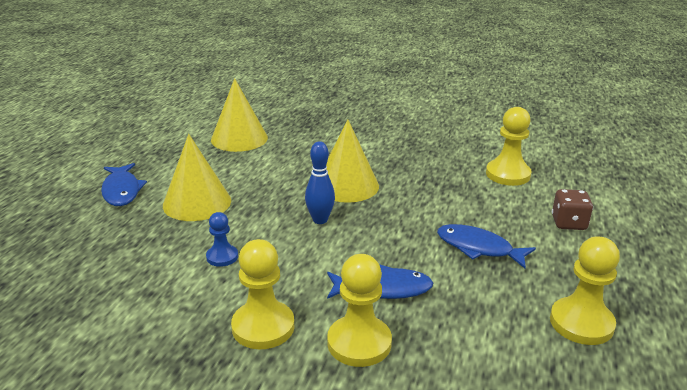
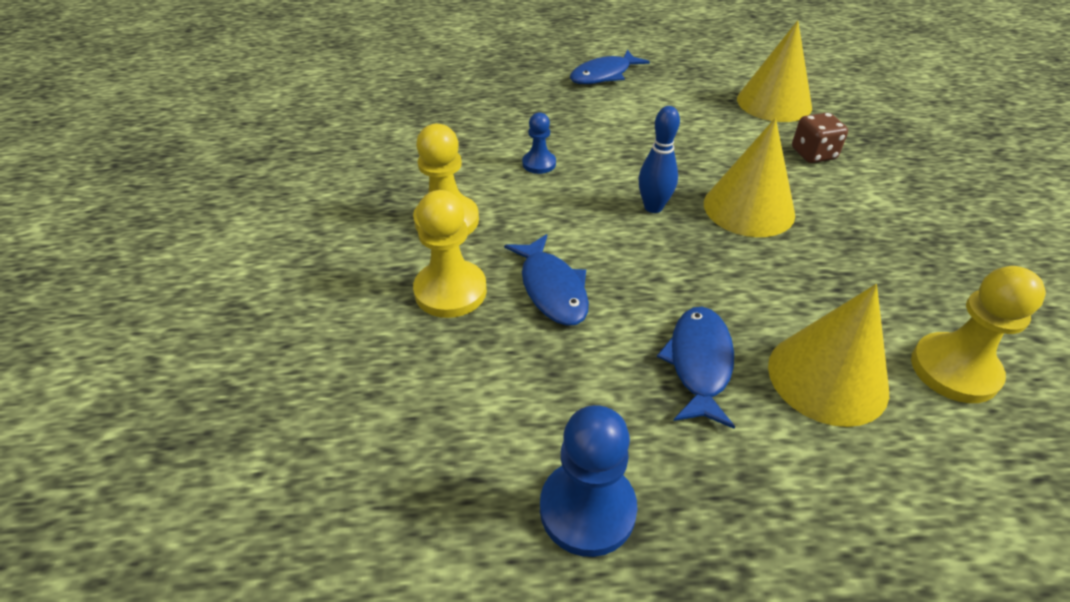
camera: 70 degrees right, 15 degrees up
(197, 202) = (619, 120): yellow cone -> yellow cone (827, 377)
(568, 223) = (864, 475): brown dice -> brown dice (813, 154)
(581, 323) = (587, 509): yellow pawn -> blue pawn

